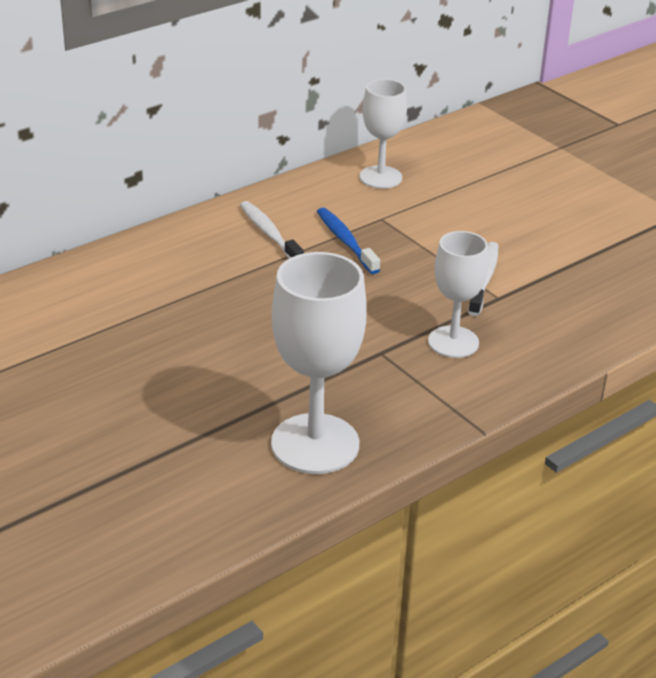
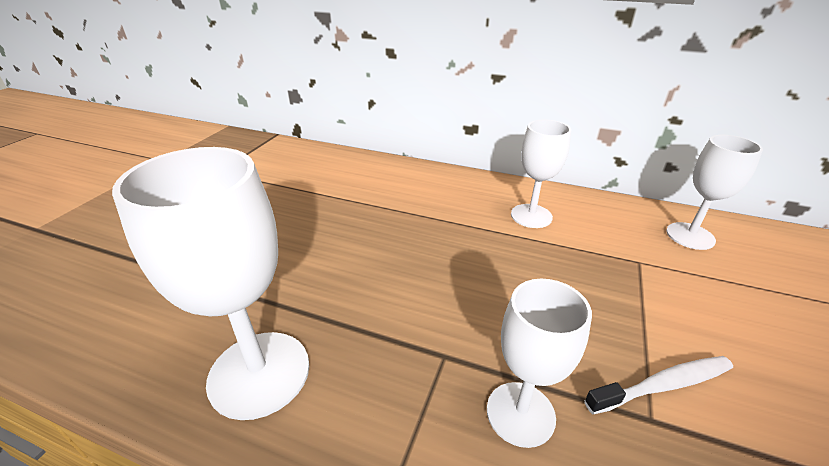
camera: 60 degrees right, 0 degrees up
(269, 234) = (531, 216): white toothbrush -> white goblet
(345, 241) = (577, 256): blue toothbrush -> none

